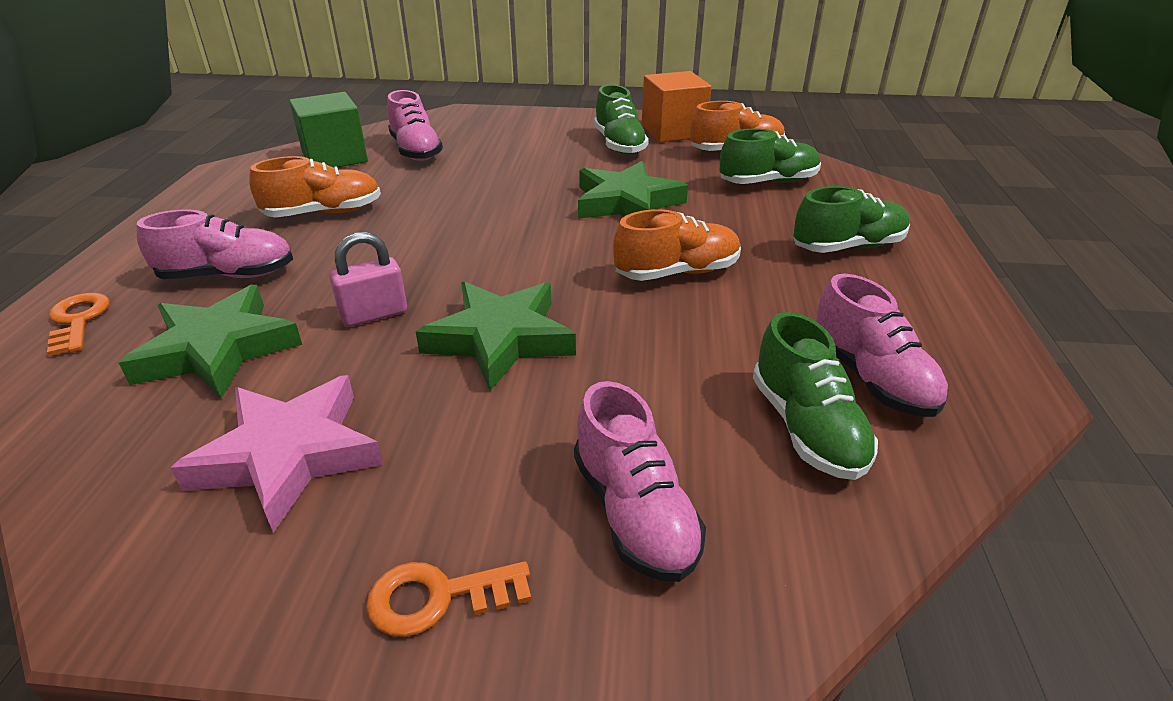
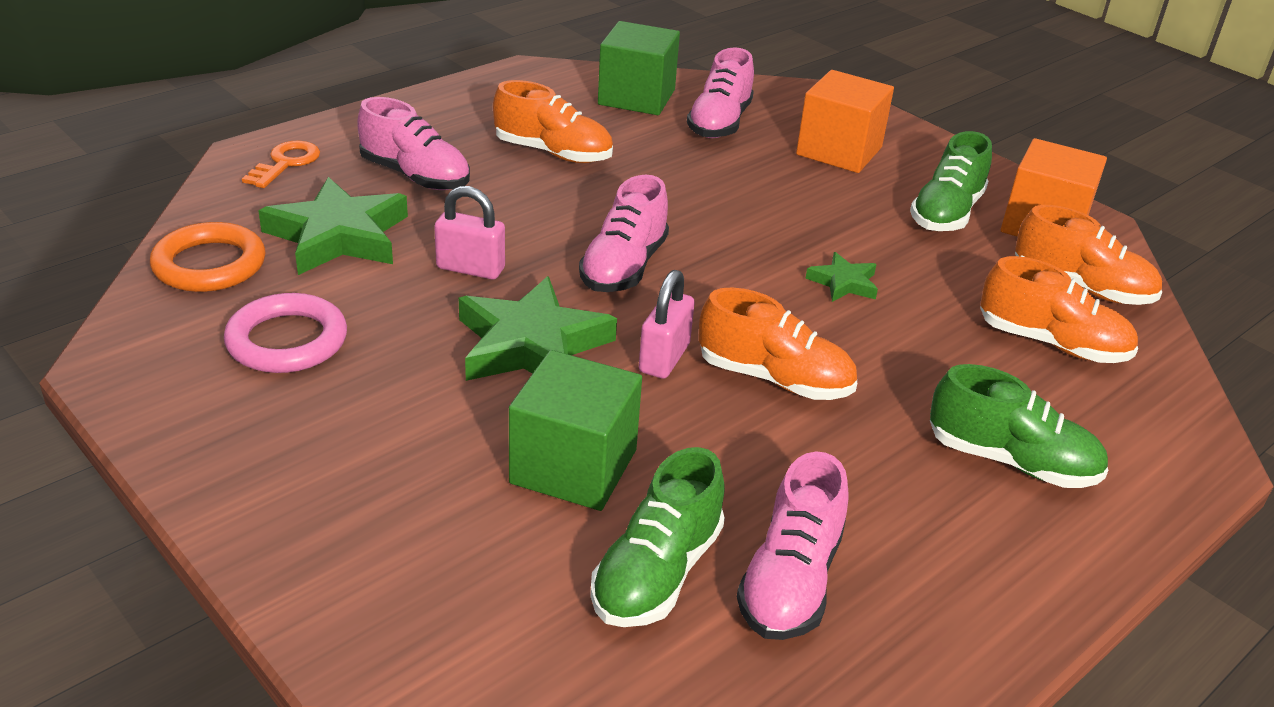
camera: 40 degrees right, 0 degrees up
(108, 440) = (209, 265): none -> orange ring
(288, 455) = (287, 341): pink star -> pink ring
(437, 597) = (252, 487): orange key -> none
(512, 138) = (839, 151): none -> orange cube
(598, 297) = (664, 358): none -> pink padlock
(627, 202) = (843, 283): green star -> green star, size x0.50
(634, 512) = (433, 530): pink shoe -> pink shoe (624, 267)
(653, 398) = (573, 466): none -> green cube
(768, 182) = (1051, 343): green shoe -> orange shoe

